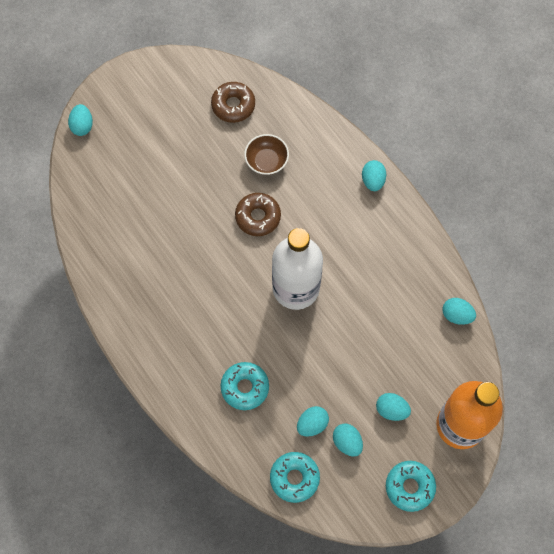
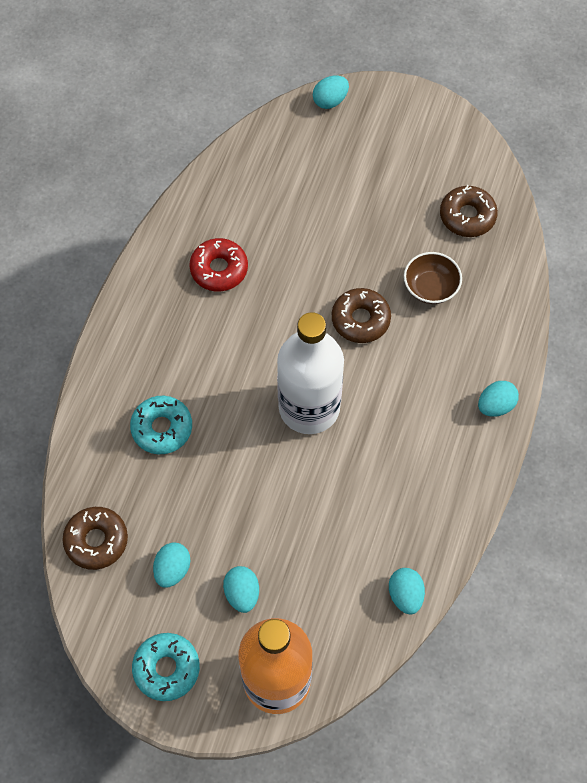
camera: 55 degrees right, 5 degrees down
(155, 278) = (219, 269): none -> red donut
(294, 478) = (96, 540): turquoise donut -> brown donut
(312, 424) = (168, 521): turquoise egg -> none

